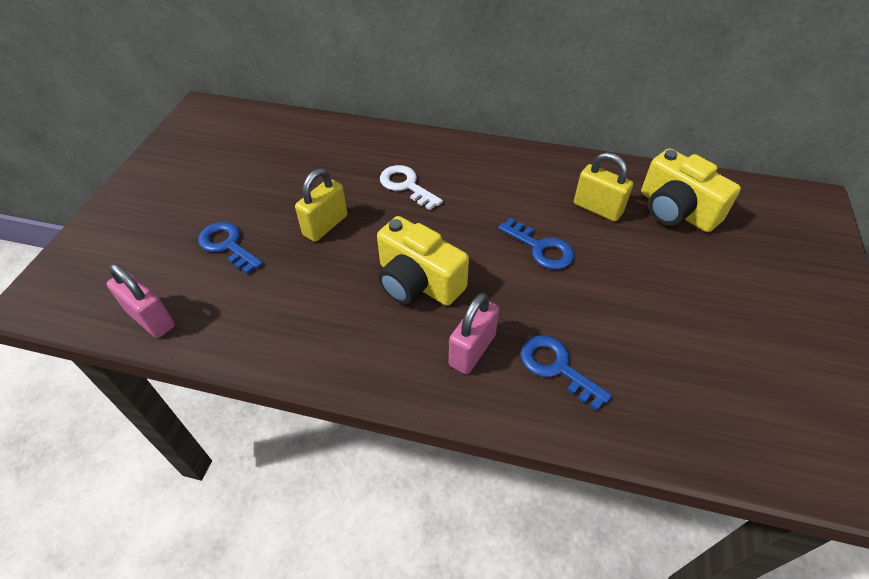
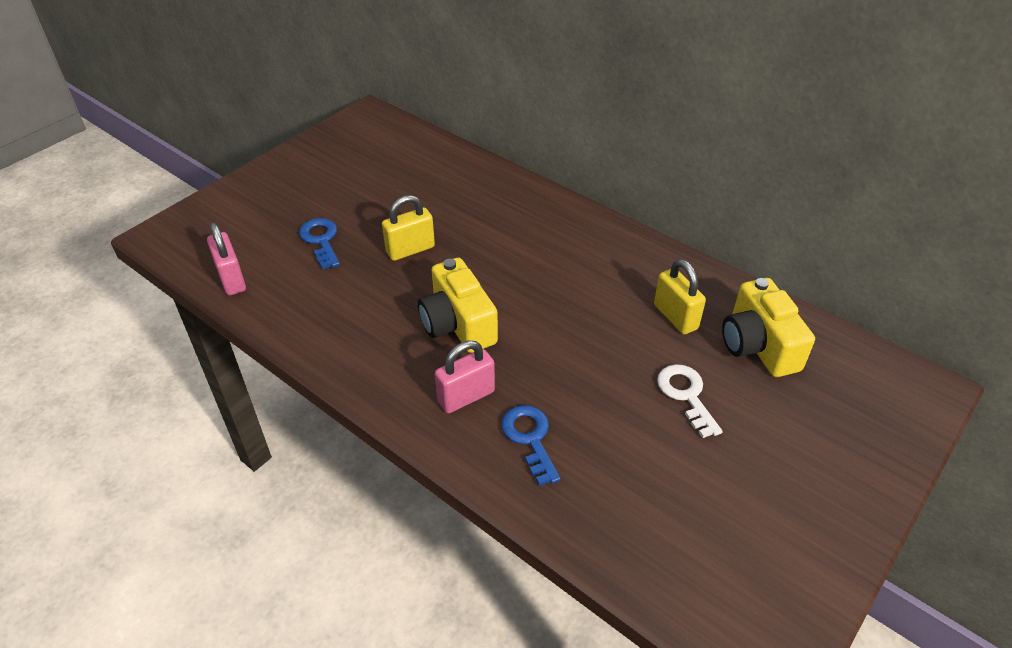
camera: 25 degrees right, 5 degrees down
(406, 185) = (504, 237): white key -> white key (686, 395)
(541, 248) = (591, 334): blue key -> none

